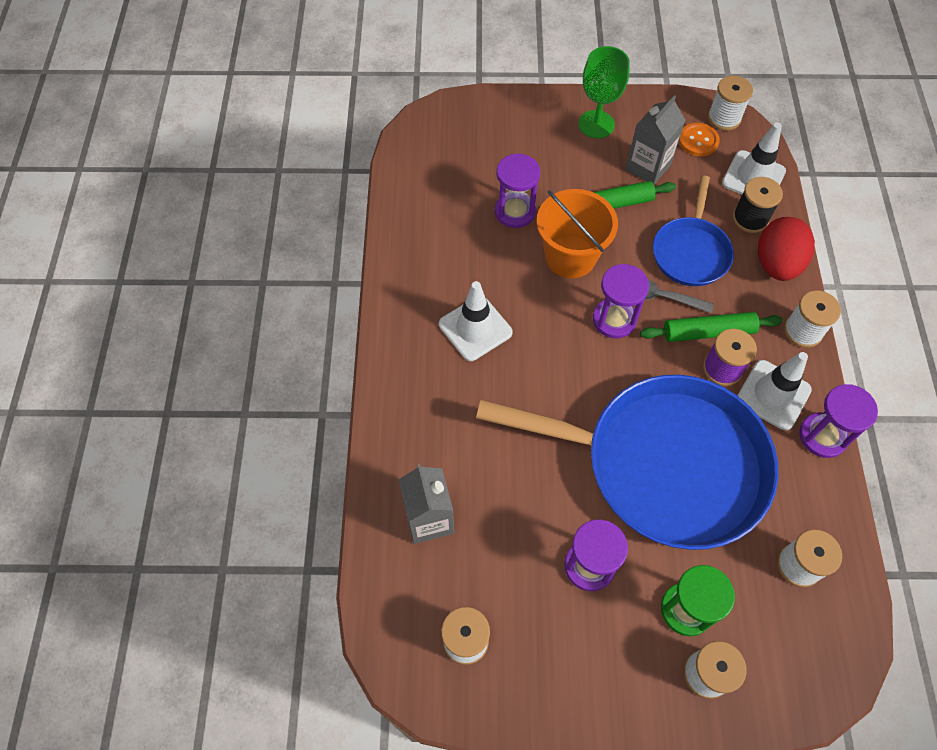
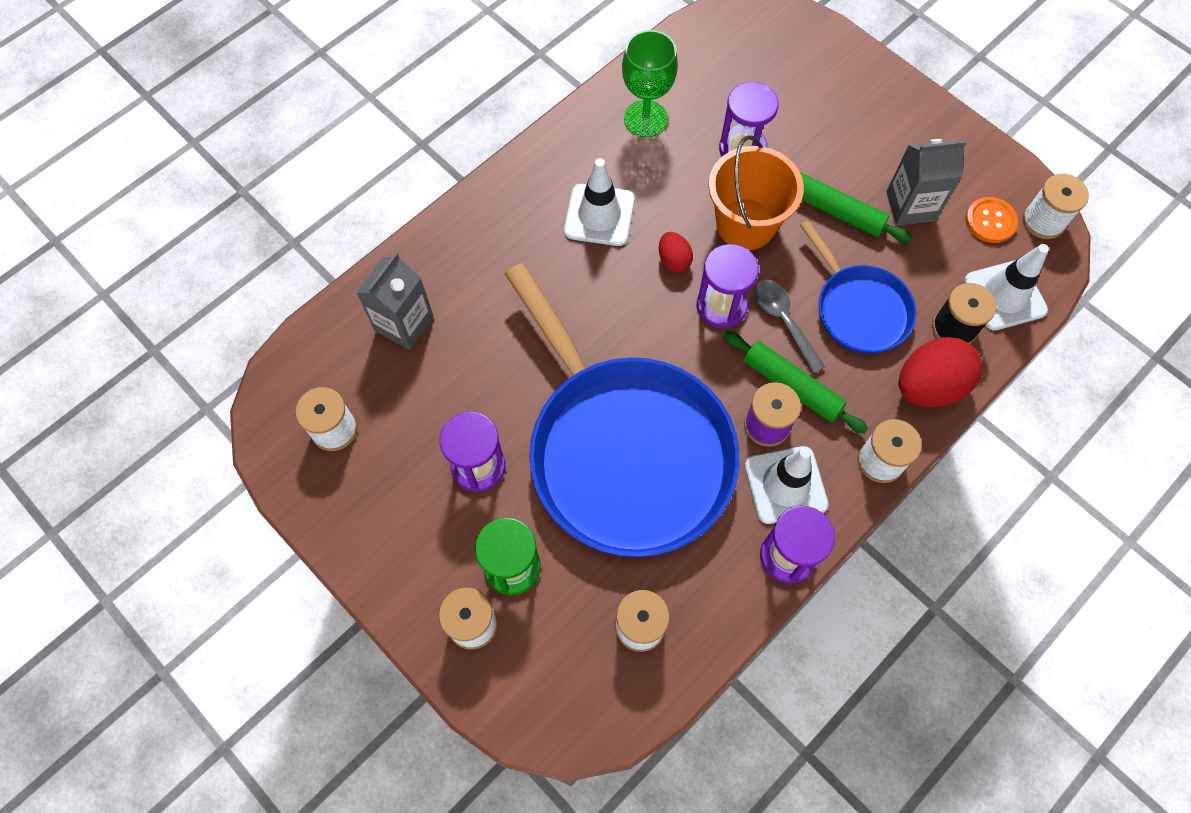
camera: 45 degrees right, 5 degrees up
(554, 316) = (674, 260): none -> red egg
(596, 124) = (907, 131): green goblet -> green goblet (645, 119)
(690, 252) = (859, 309): blue pan -> blue pan turned 90 degrees counterclockwise

